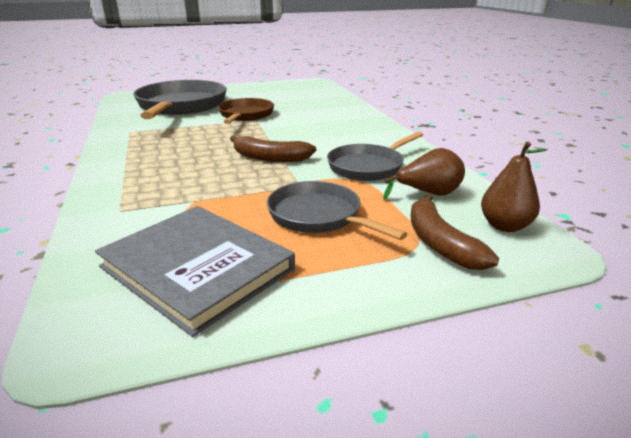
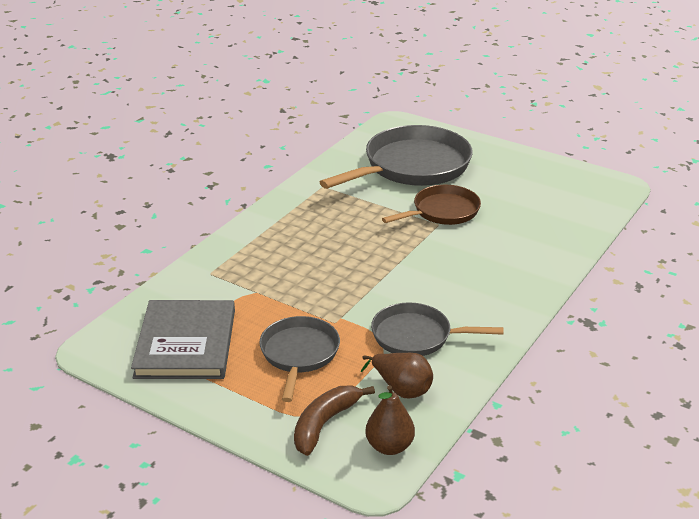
camera: 50 degrees right, 5 degrees up
(269, 158) = (366, 280): brown banana -> none

